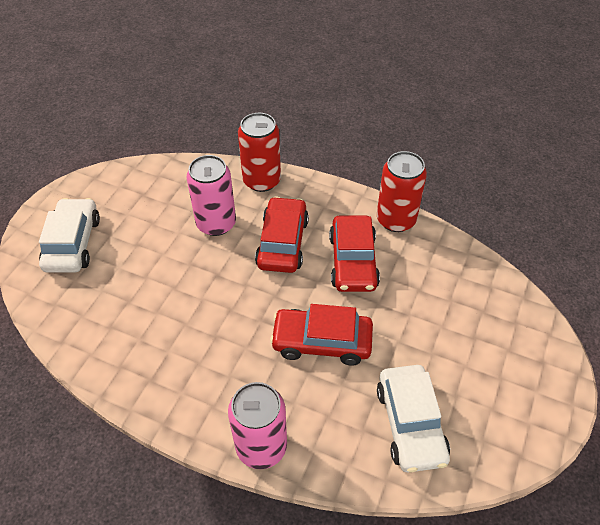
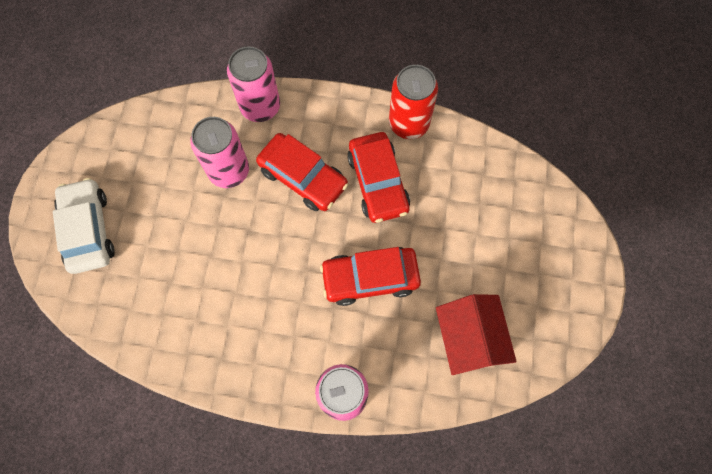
camera: 15 degrees left, 20 degrees up
(262, 181) = (260, 106): red can -> pink can
(282, 242) = (303, 177): red car -> red car turned 135 degrees clockwise
(410, 423) = (469, 339): white car -> red house

